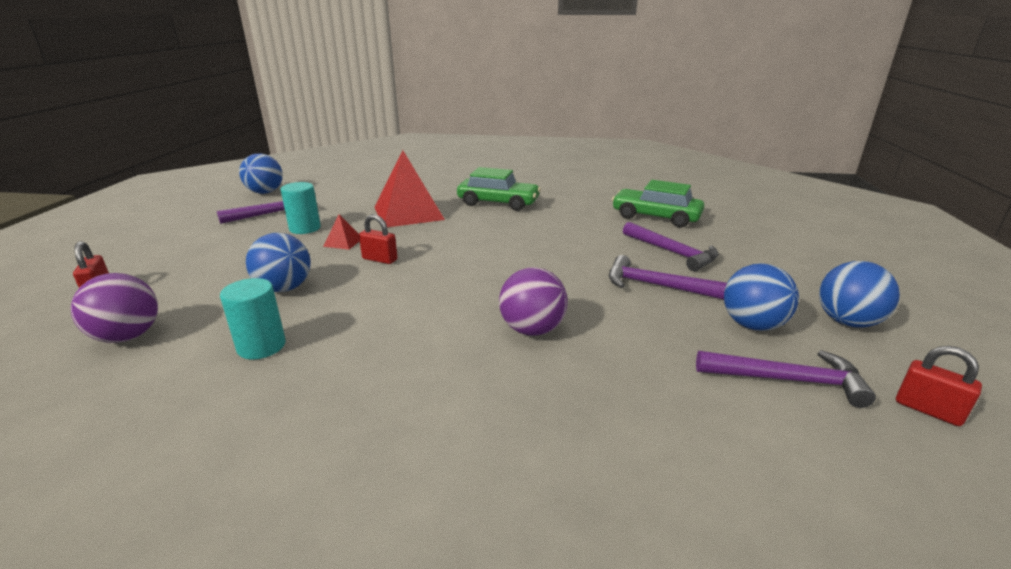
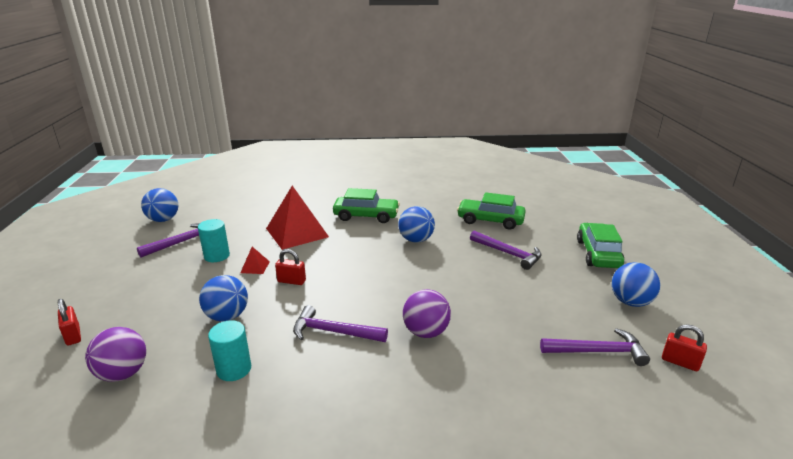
camera: 10 degrees left, 0 degrees up
(656, 285) = (503, 285): purple hammer -> purple hammer (333, 332)
(752, 325) = (571, 311): blue ball -> blue ball (416, 240)
(802, 262) = (598, 254): none -> green car

